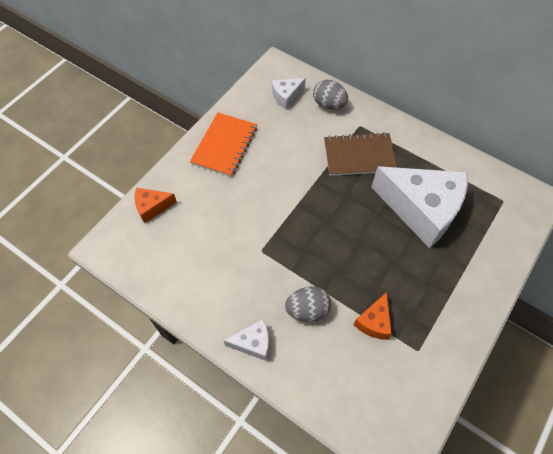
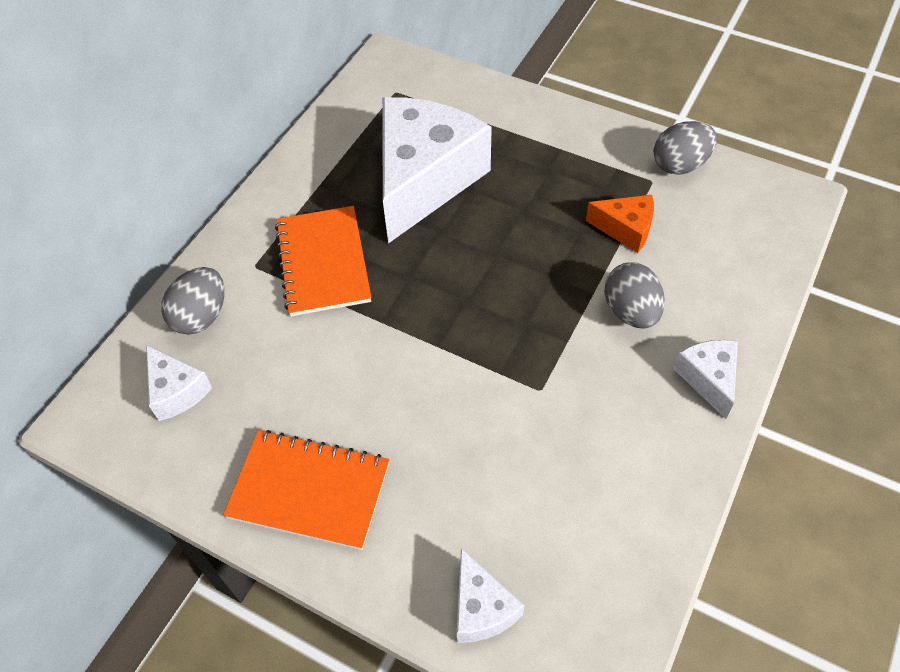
camera: 95 degrees left, 5 degrees down
(152, 207) = (481, 608): orange cheese -> white cheese
(359, 156) = (323, 262): brown notebook -> orange notebook
(434, 375) = (680, 165): none -> grey egg

